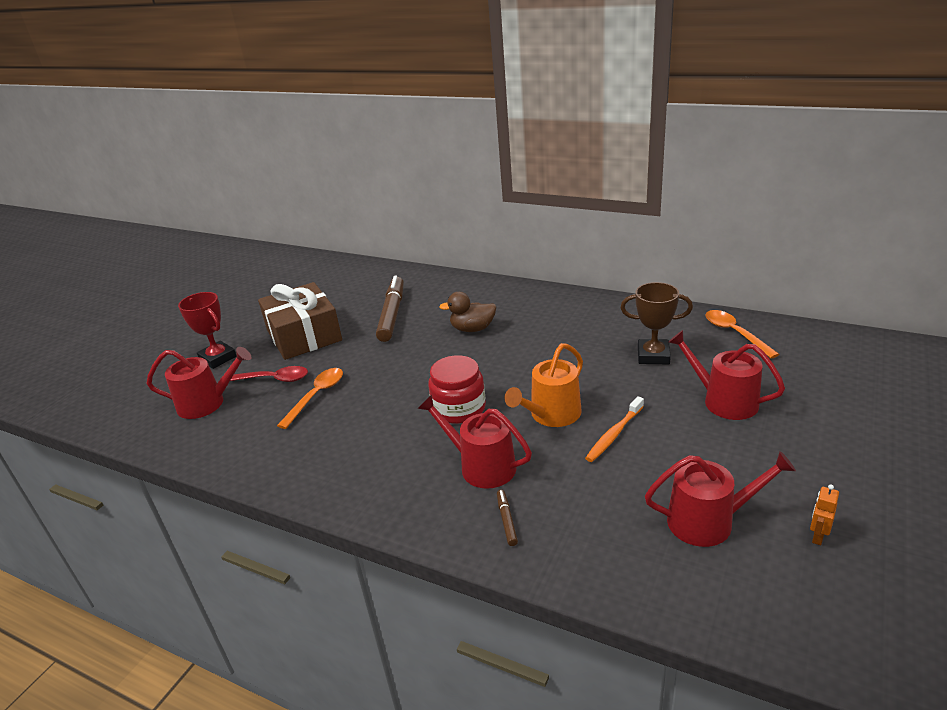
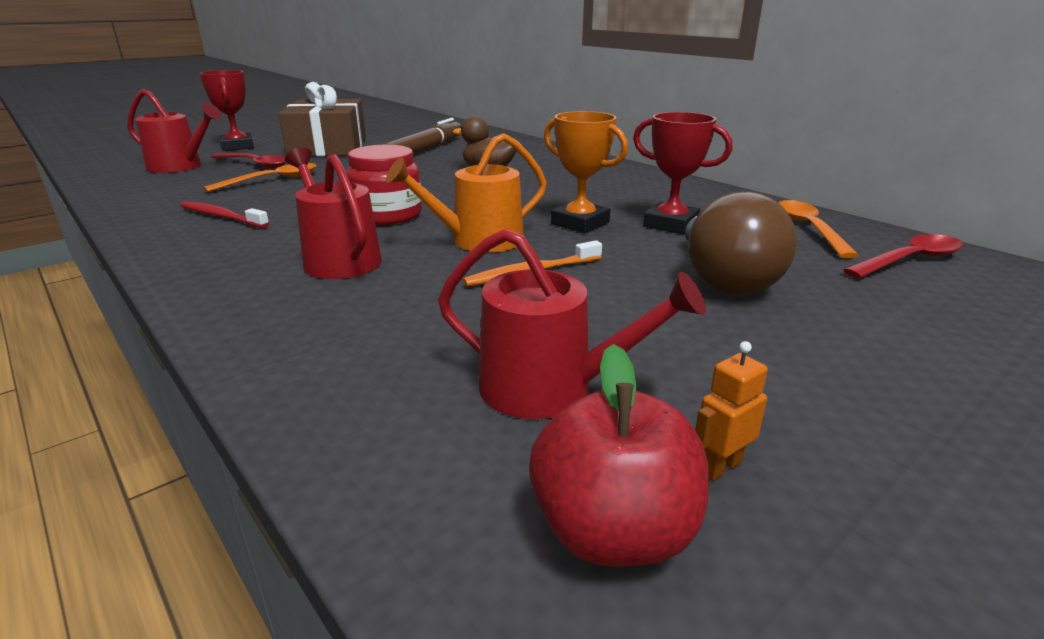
camera: 20 degrees right, 5 degrees down
(338, 453) = (222, 217): none -> red toothbrush
(506, 520) = (290, 308): brown marker -> none
(597, 373) = (580, 223): none -> orange trophy
(653, 356) = (671, 224): brown trophy -> red trophy
(724, 401) = (724, 279): red watering can -> brown light bulb
(804, 588) = (613, 531): none -> red apple
(805, 348) = (909, 260): none -> red spoon

